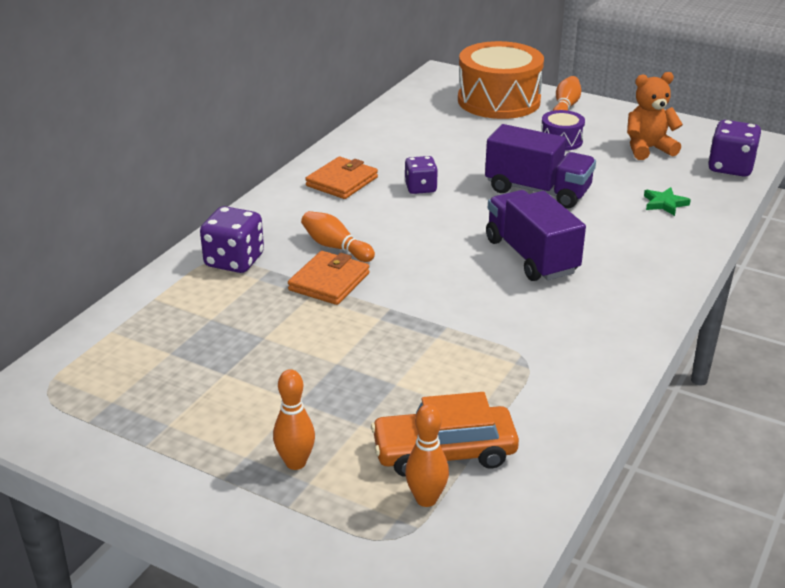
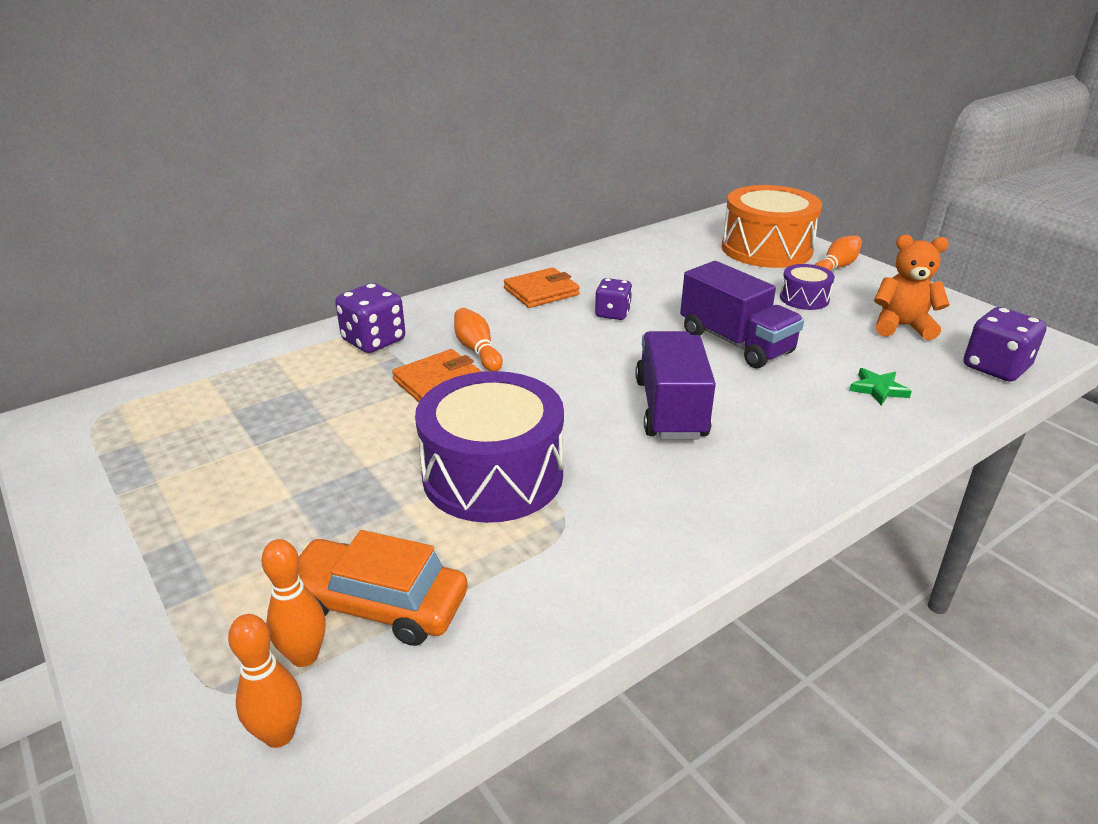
camera: 25 degrees right, 0 degrees up
(295, 463) = (222, 561): orange bowling pin -> orange bowling pin (279, 734)
(443, 341) = (493, 475): none -> purple drum

